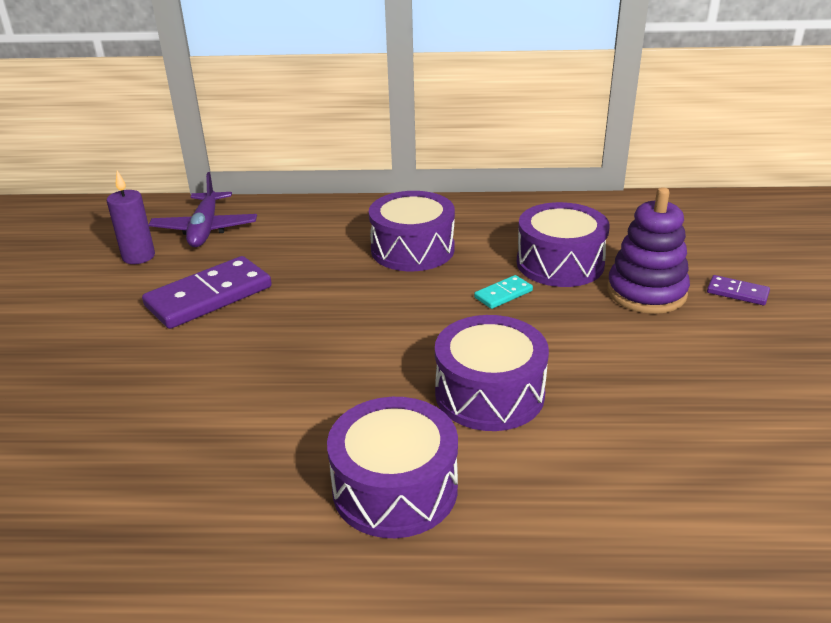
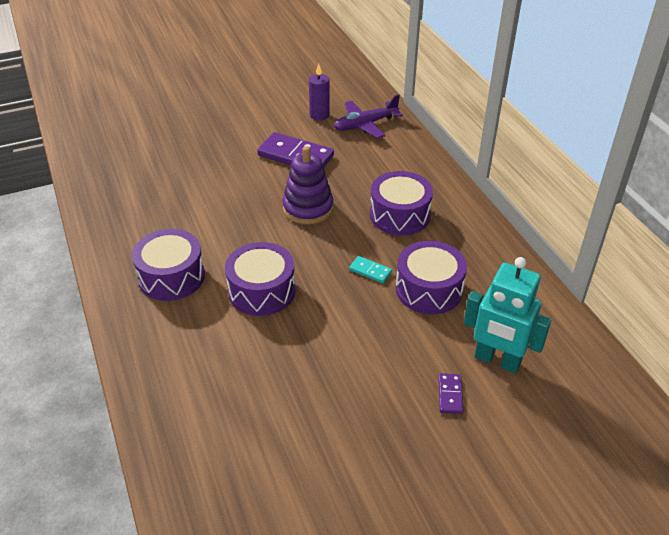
camera: 65 degrees right, 10 degrees up
(646, 292) = (417, 342): purple stacking toy -> purple stacking toy (308, 208)
(692, 252) = (497, 360): none -> turquoise robot

